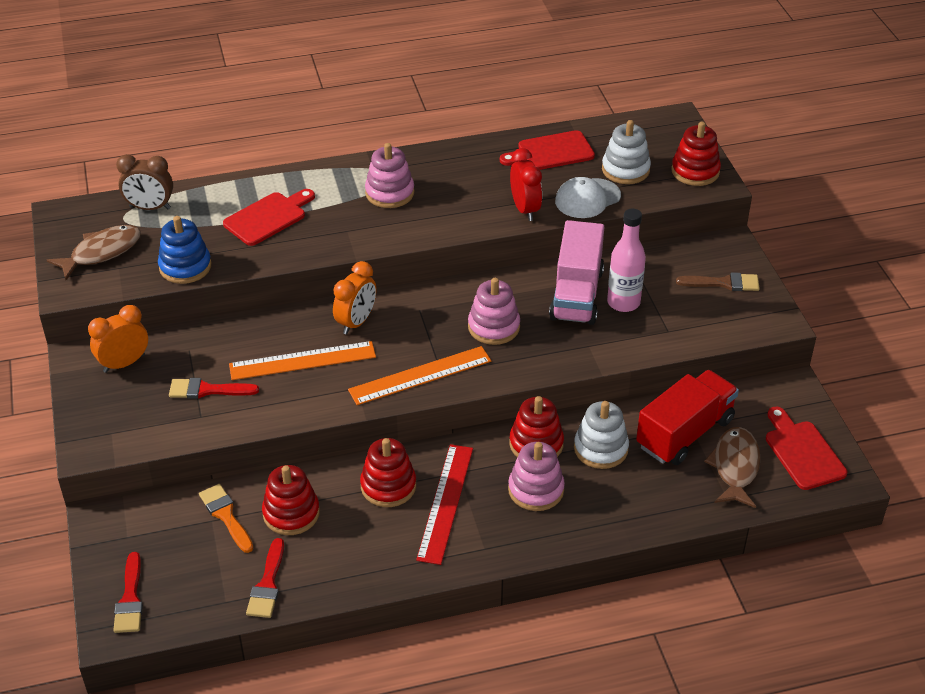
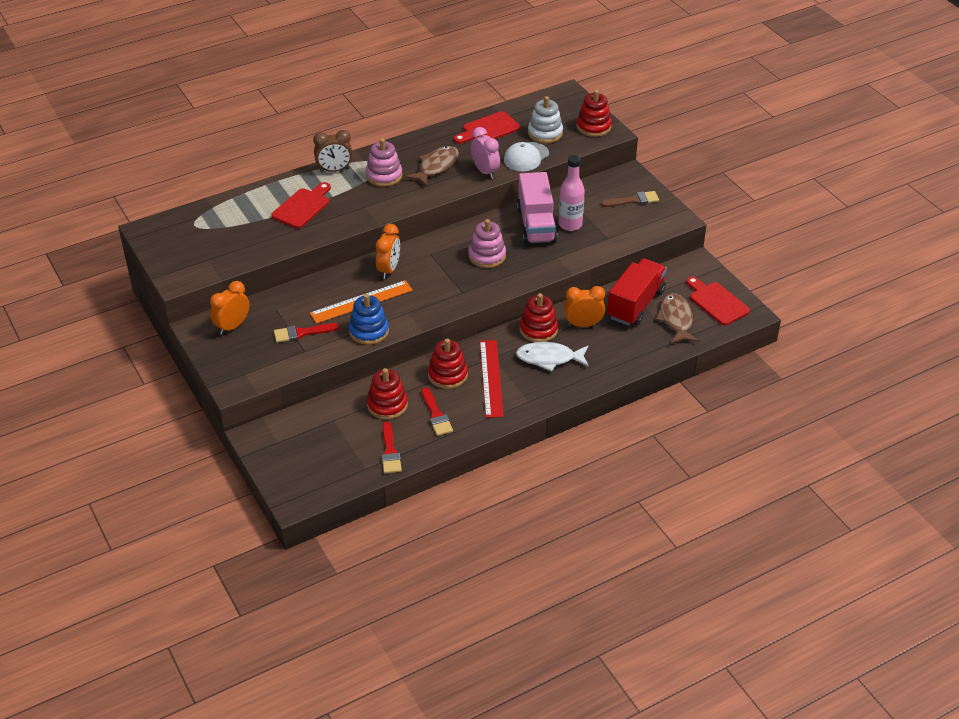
camera: 15 degrees left, 0 degrees up
(101, 252) = (190, 251): brown fish -> brown fish (436, 166)
(130, 599) = (298, 480): red brush -> red brush (436, 415)
(150, 208) = (211, 214): brown clock -> brown clock (334, 170)
(185, 267) = (257, 250): blue stacking toy -> blue stacking toy (369, 331)
(226, 515) = (342, 415): orange brush -> none
(420, 375) = (448, 296): orange ruler -> none
(525, 209) = (485, 171): red clock -> pink clock
(536, 490) = (549, 358): pink stacking toy -> white fish
(601, 449) = (583, 324): white stacking toy -> orange clock

